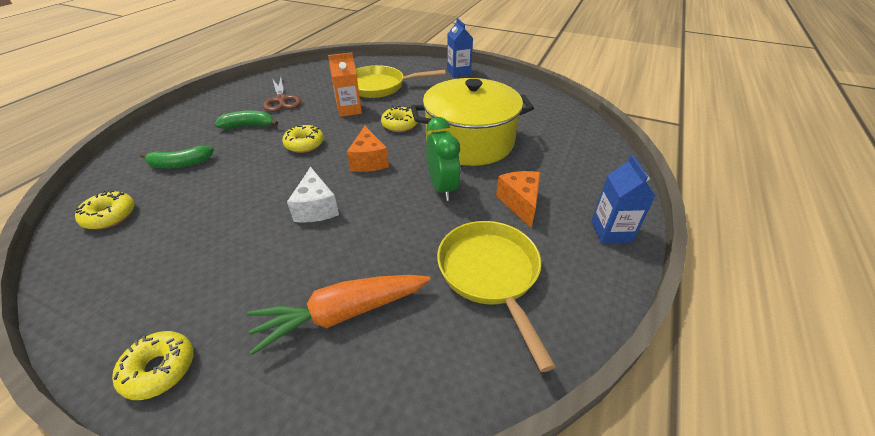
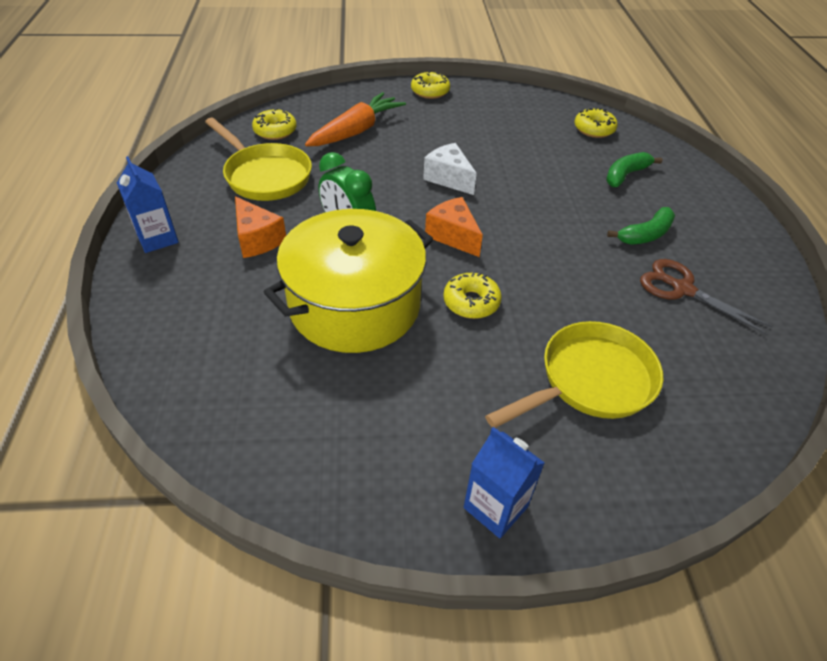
camera: 150 degrees right, 5 degrees up
(304, 144) = (547, 233): yellow donut -> yellow donut (275, 131)
(349, 110) = (568, 304): orange carton -> none

